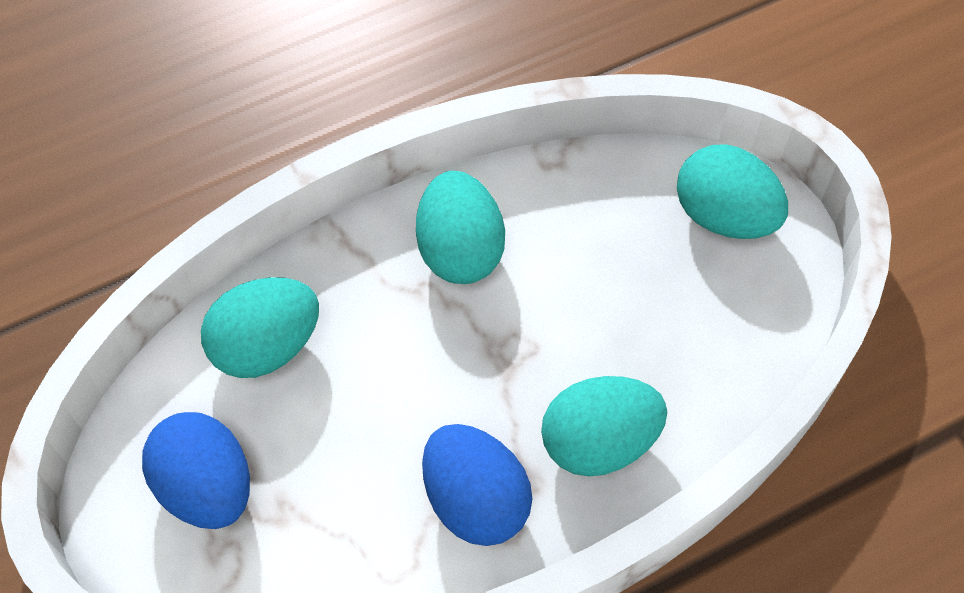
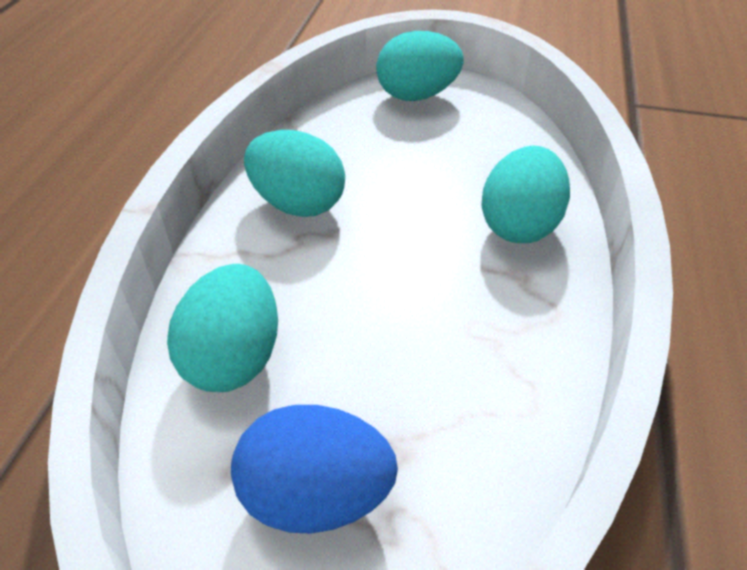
camera: 50 degrees left, 15 degrees down
(475, 500) = (506, 313): blue egg -> none

